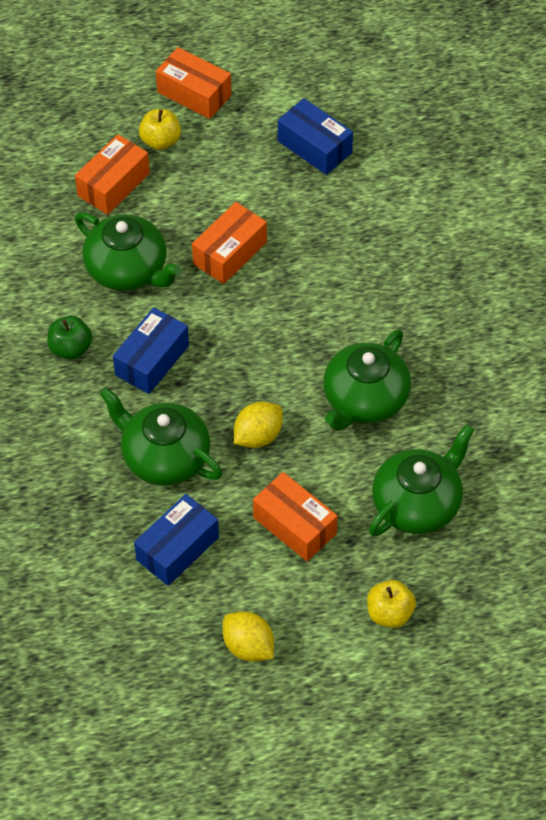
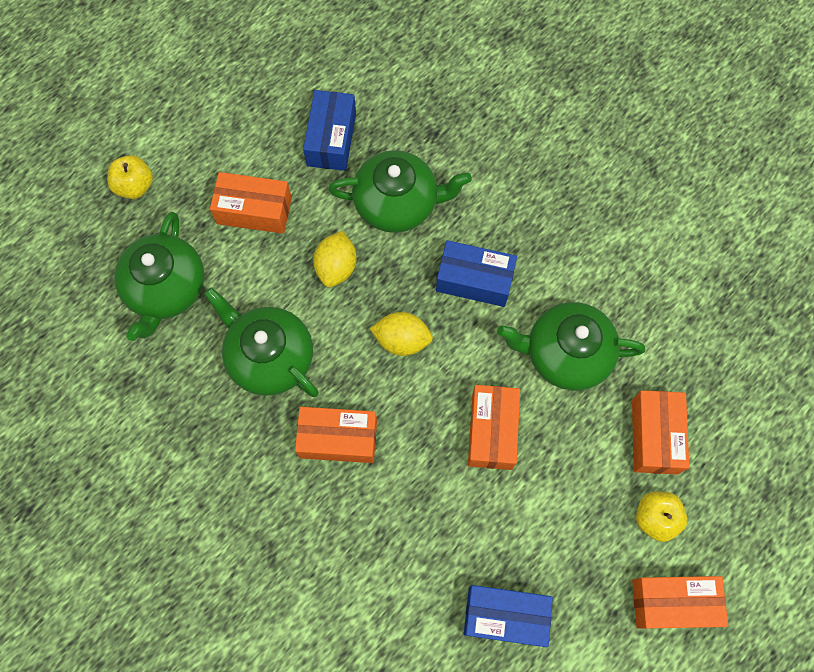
camera: 145 degrees right, 15 degrees up
(71, 348) = (548, 248): green apple -> none
(152, 360) = (474, 280): blue box -> blue box turned 75 degrees counterclockwise
(248, 647) = (226, 100): yellow lemon -> yellow lemon (402, 340)
(351, 313) = (338, 439): none -> orange box
(364, 400) = (269, 357): green teapot -> green teapot turned 45 degrees counterclockwise

